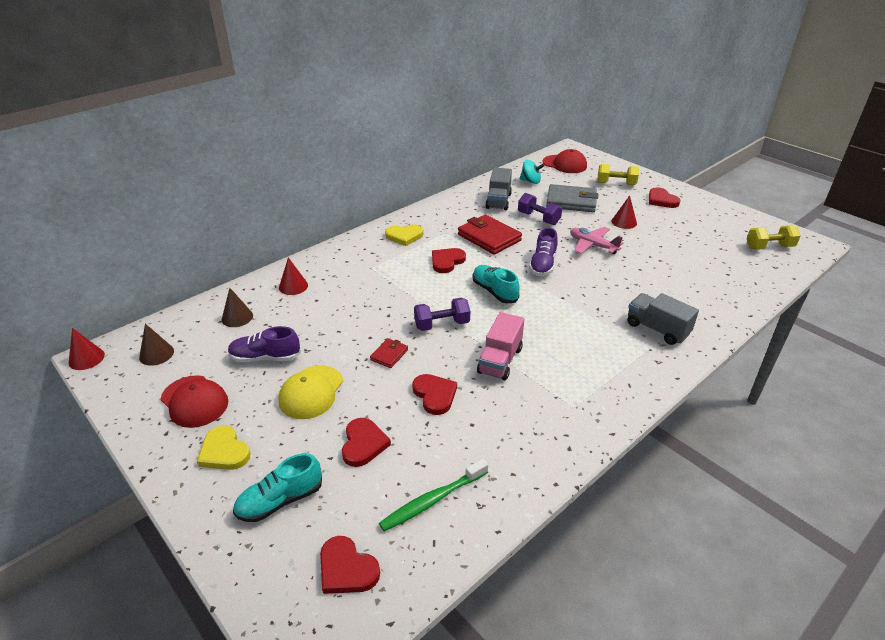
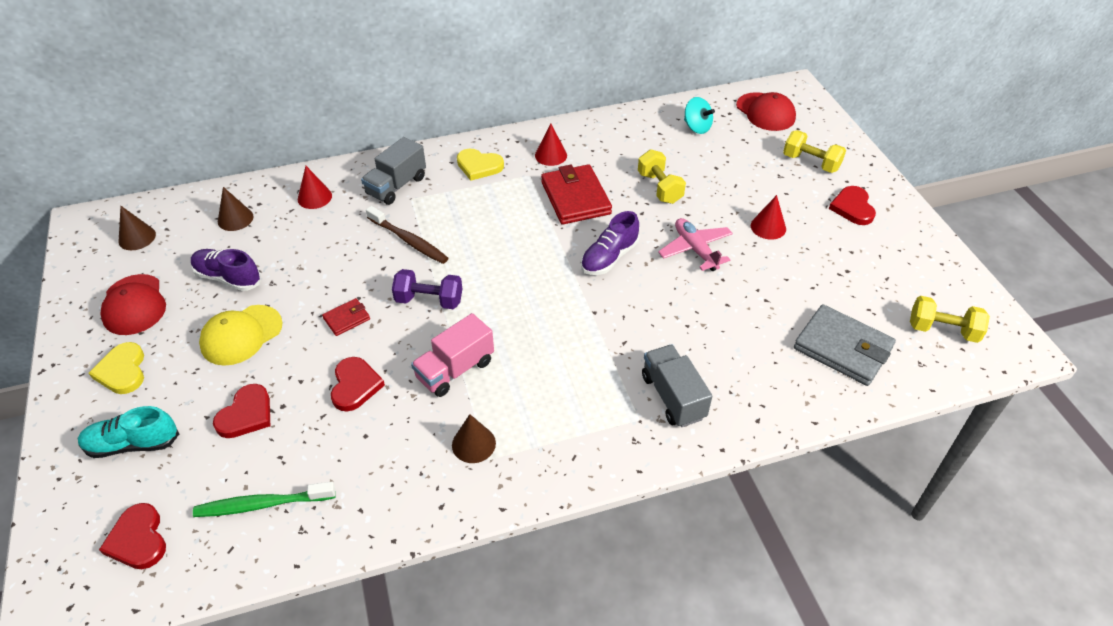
camera: 25 degrees right, 10 degrees up
(86, 358) = (77, 221): red cone -> red cone (551, 155)
(393, 293) = (409, 241): none -> brown toothbrush
(447, 261) = (499, 217): red heart -> none
(494, 291) = (521, 276): turquoise shoe -> none
(498, 201) = (630, 147): grey truck -> grey truck (396, 186)
(538, 218) = (659, 188): purple dumbbell -> yellow dumbbell
(555, 401) = (473, 444): none -> brown cone
(571, 201) = (724, 174): grey wallet -> grey wallet (842, 348)

